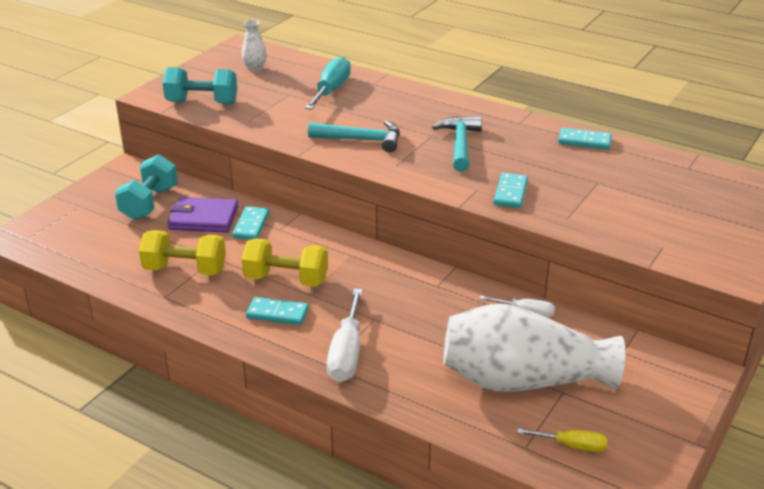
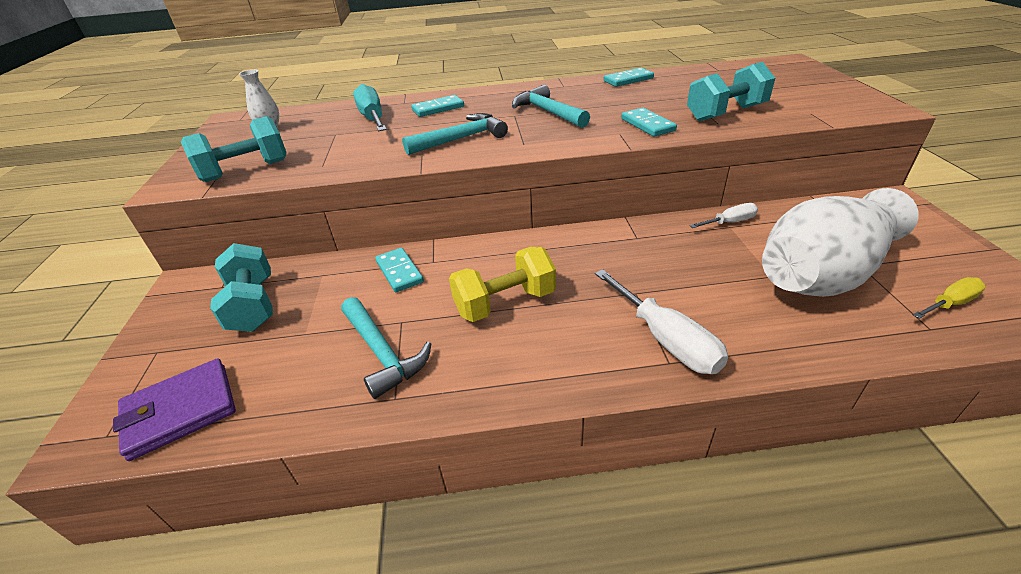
camera: 35 degrees left, 5 degrees up
(185, 270) = (382, 353): yellow dumbbell -> turquoise hammer
(203, 218) = (338, 290): purple wallet -> purple wallet (180, 411)
(277, 313) = (544, 341): turquoise domino -> turquoise domino (438, 108)
(592, 213) = (726, 113): none -> turquoise dumbbell

